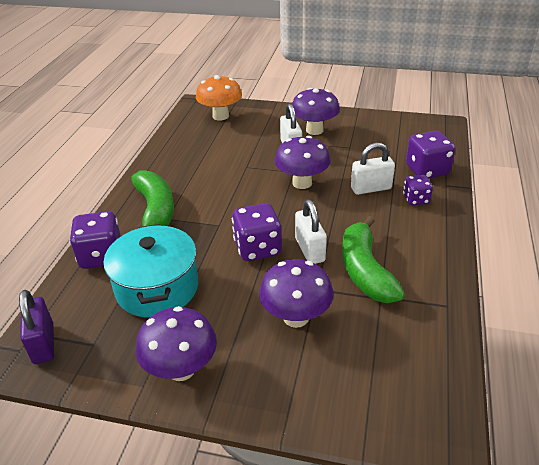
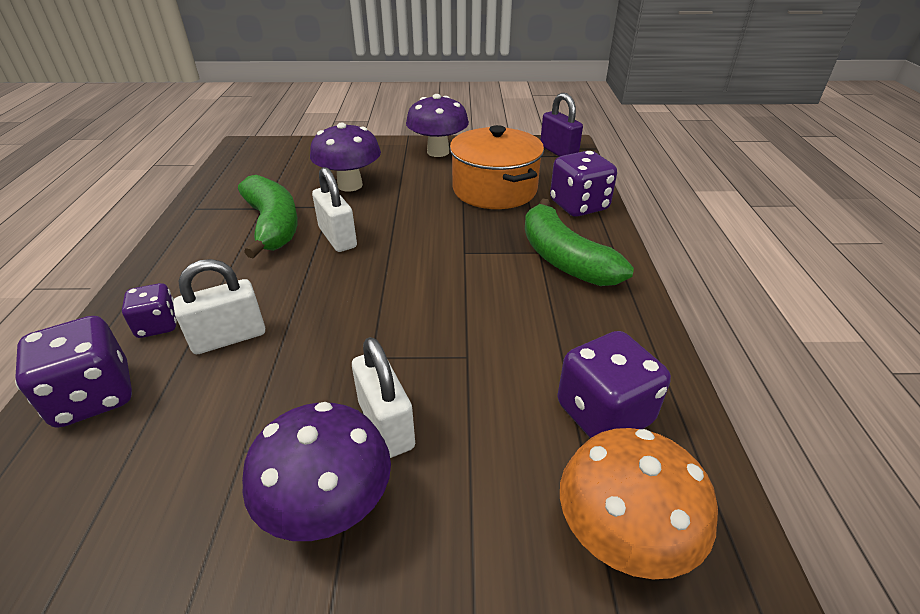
camera: 165 degrees right, 0 degrees up
(157, 288) = (494, 189): turquoise pot -> orange pot
(257, 248) = (402, 232): purple dice -> purple dice (604, 414)
(302, 183) = (353, 333): purple mushroom -> none

